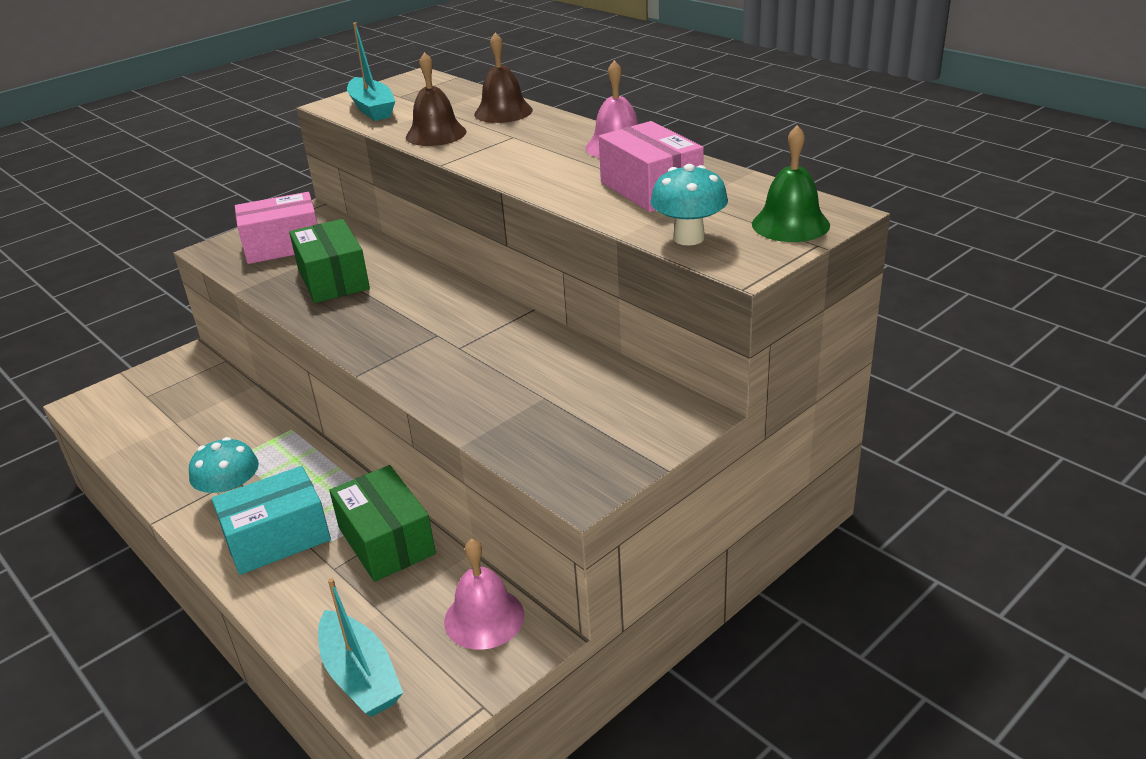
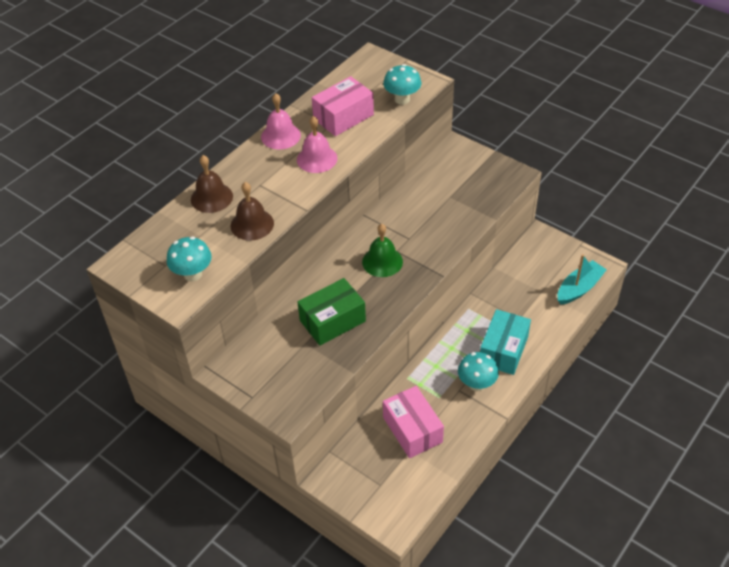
camera: 100 degrees left, 15 degrees up
(277, 538) = (503, 350): turquoise box -> turquoise box turned 60 degrees clockwise
(283, 246) = (281, 368): pink box -> pink box (412, 429)
(372, 109) = (193, 274): turquoise boat -> turquoise mushroom
(386, 541) = (494, 302): green box -> none
(484, 618) = (533, 254): pink bell -> pink bell (317, 159)
(790, 224) = (384, 69): green bell -> green bell (382, 261)

